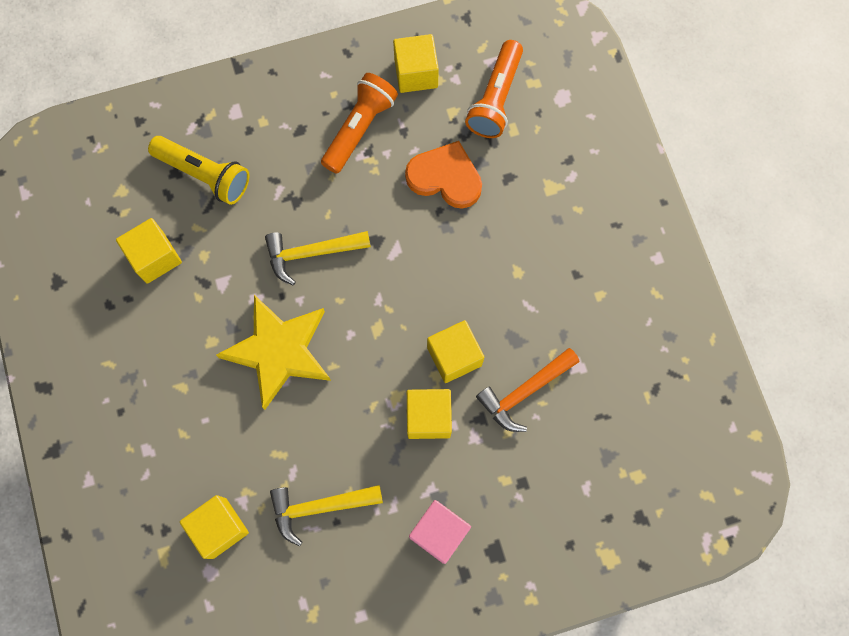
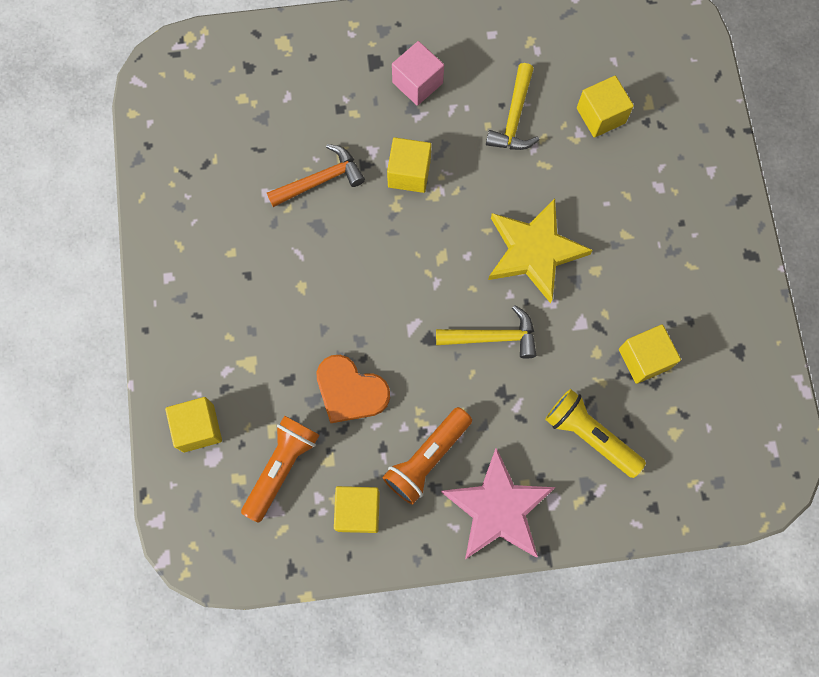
camera: 170 degrees left, 0 degrees up
(286, 96) = (498, 508): none -> pink star
(319, 507) = (514, 118): yellow hammer -> yellow hammer turned 105 degrees clockwise
(454, 356) = (376, 220): yellow cube -> yellow cube (198, 428)

